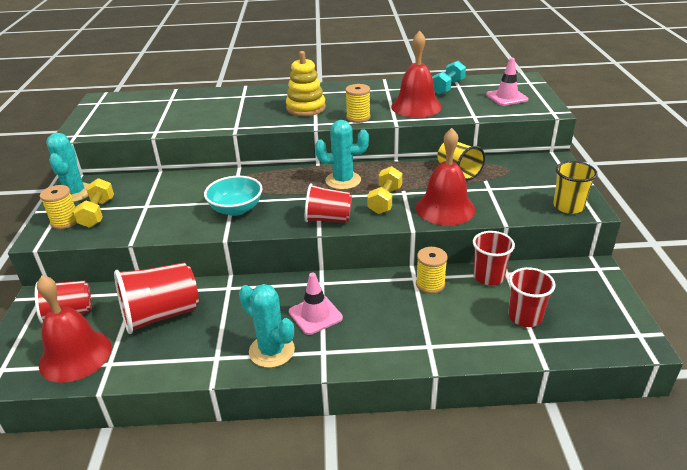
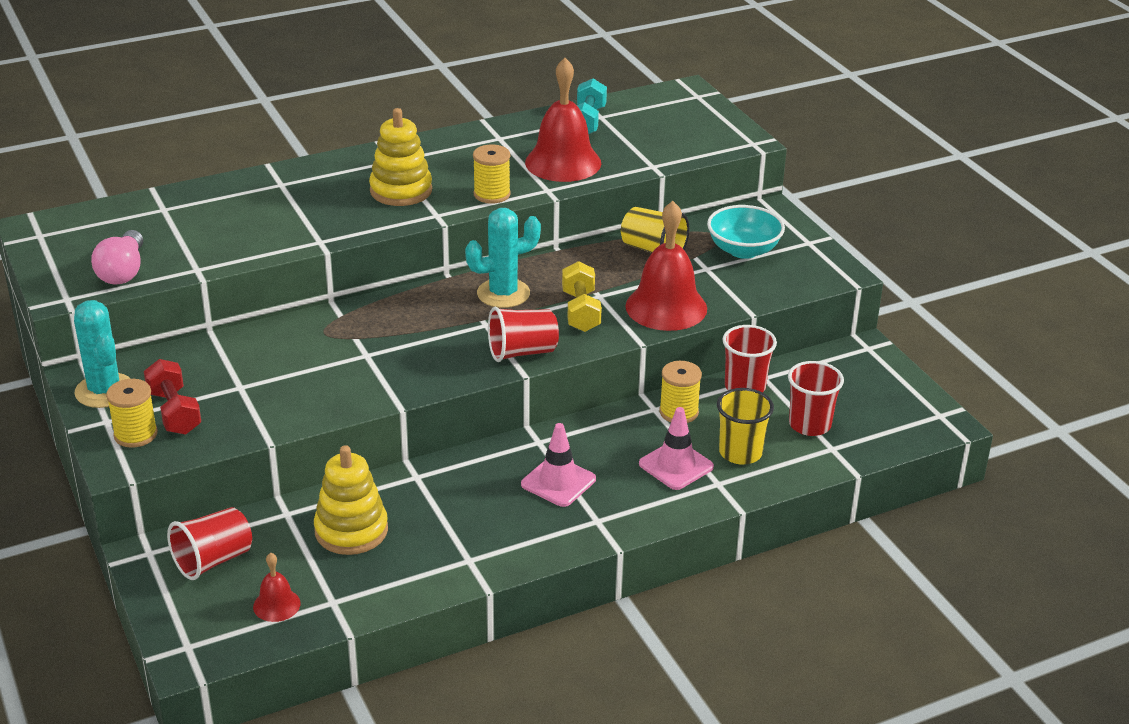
camera: 25 degrees left, 0 degrees up
(75, 355) = (276, 605): red bell -> red bell, size x0.48
(97, 213) = (174, 412): yellow dumbbell -> red dumbbell
(117, 126) = (123, 272): none -> pink light bulb
(161, 315) = (351, 531): red cup -> yellow stacking toy
(236, 209) = (382, 364): turquoise bowl -> turquoise bowl (743, 250)
(271, 351) = (533, 535): turquoise cactus -> none
(506, 97) = (679, 127): pink traffic cone -> pink traffic cone (676, 465)
(568, 206) = (815, 275): yellow cup -> yellow cup (740, 453)

